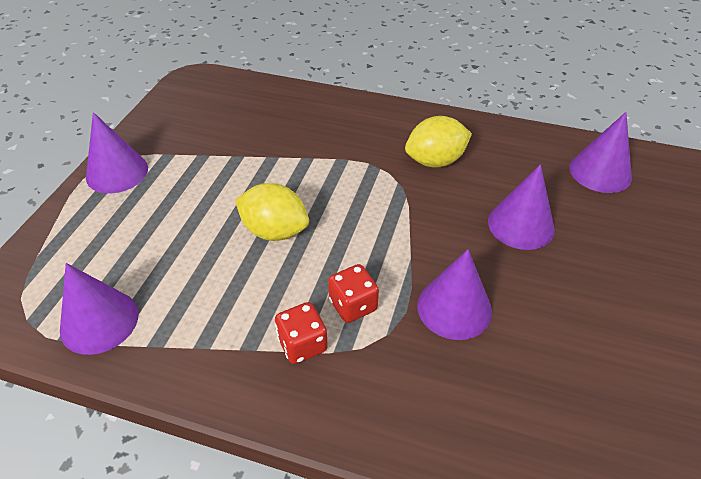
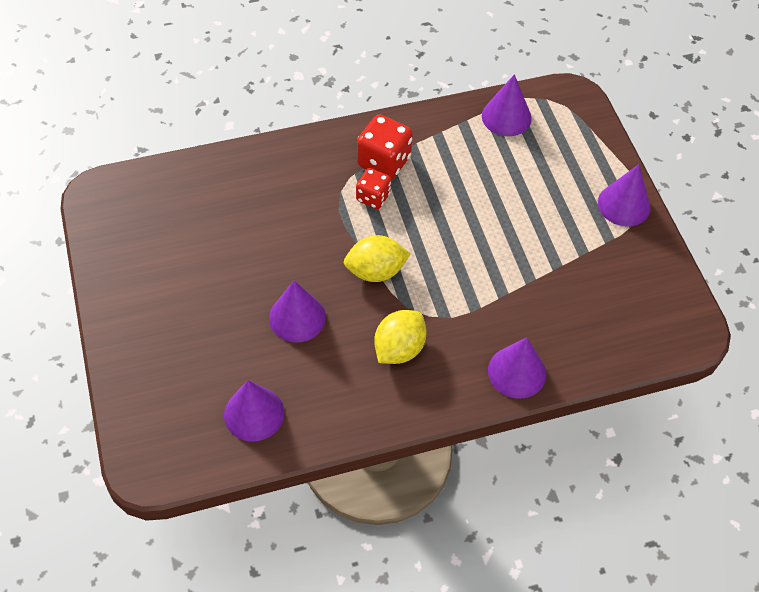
camera: 145 degrees right, 10 degrees up
(274, 231) = (465, 220): yellow lemon -> yellow lemon (376, 271)
(302, 344) = (384, 162): red dice -> red dice, size x1.60
(454, 308) = (310, 227): purple cone -> purple cone (517, 372)

